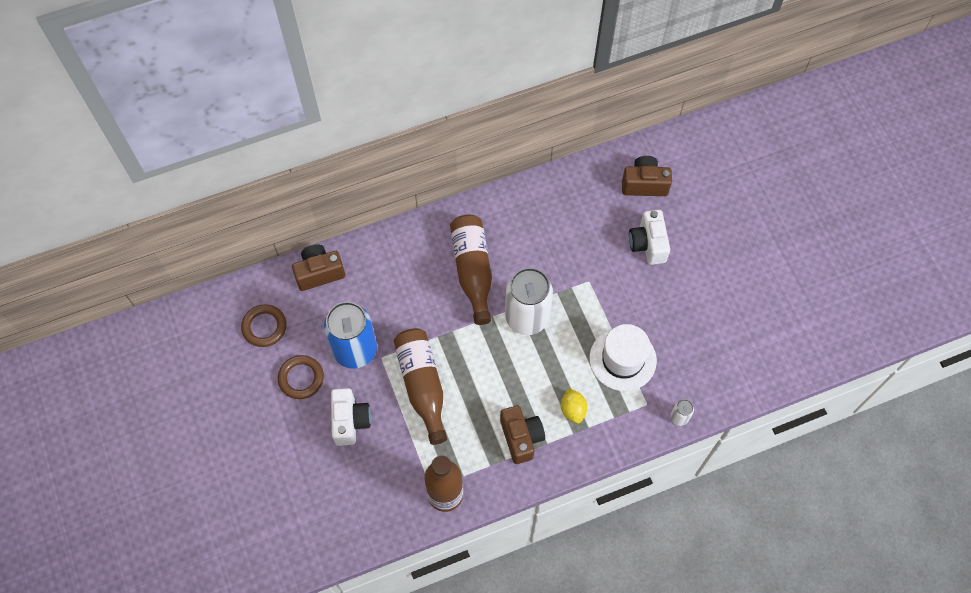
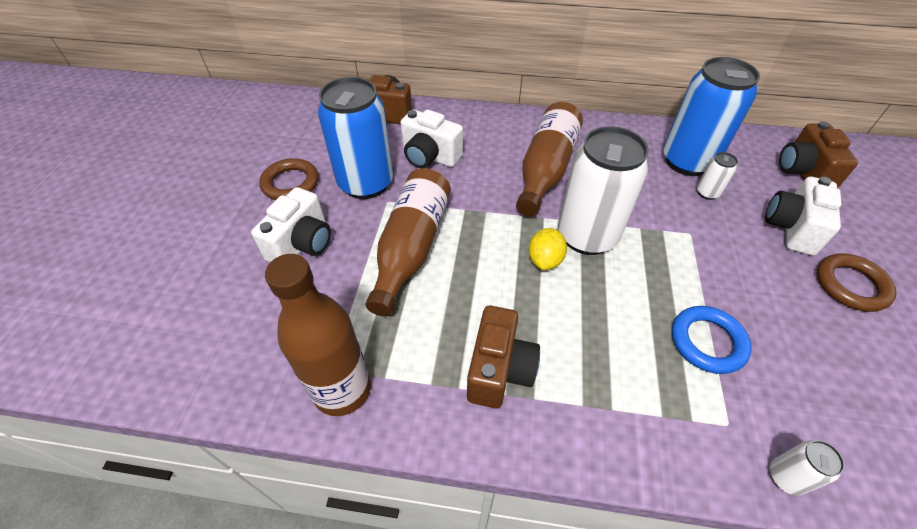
camera: 30 degrees right, 15 degrees down
(264, 327) = (298, 131): brown ring -> brown ring (851, 285)
(383, 301) = (430, 157): none -> white camera
(566, 212) = (687, 162): none -> blue can
(573, 409) = (598, 371): yellow lemon -> yellow lemon (545, 260)
(588, 237) = (707, 193): none -> white can
(622, 359) = (707, 342): white hat -> blue ring
(644, 184) = (803, 172): brown camera -> brown camera turned 120 degrees counterclockwise

